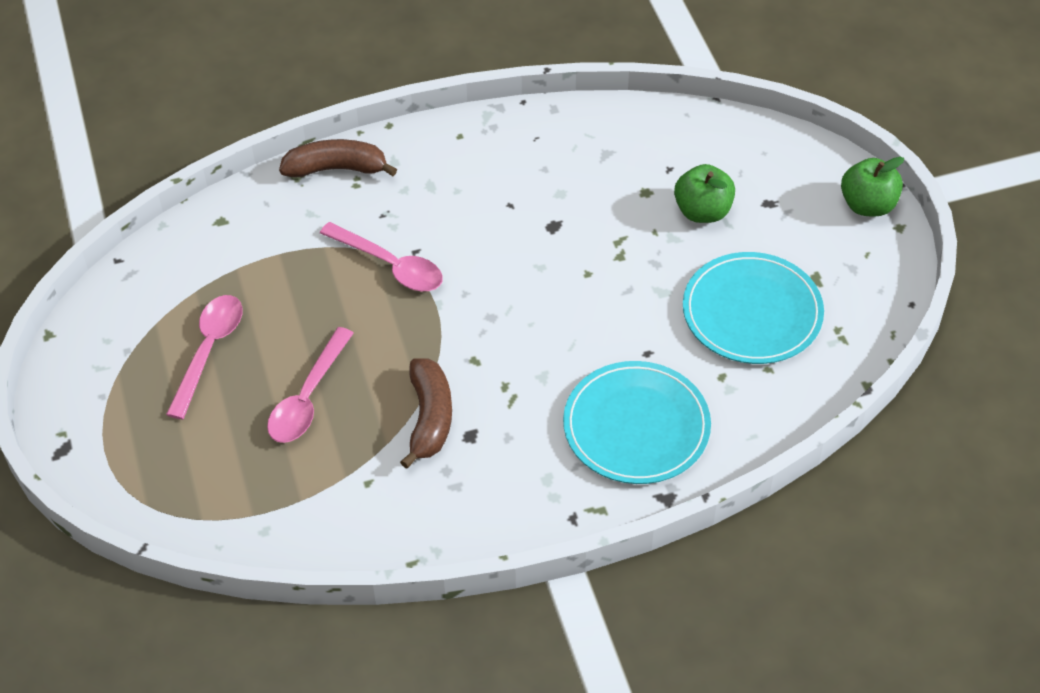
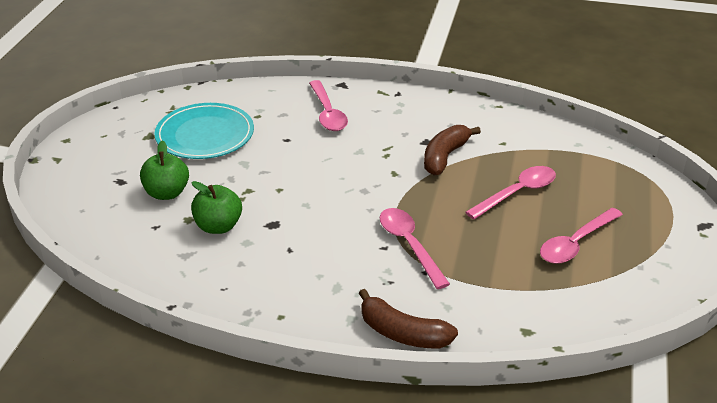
camera: 150 degrees left, 15 degrees down
(636, 426) = (328, 113): turquoise plate -> pink spoon
(867, 205) = (66, 157): green apple -> green apple (218, 226)

